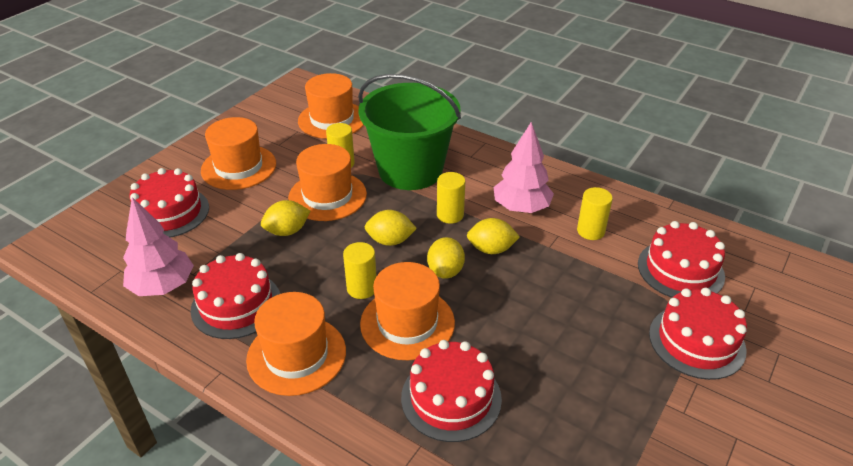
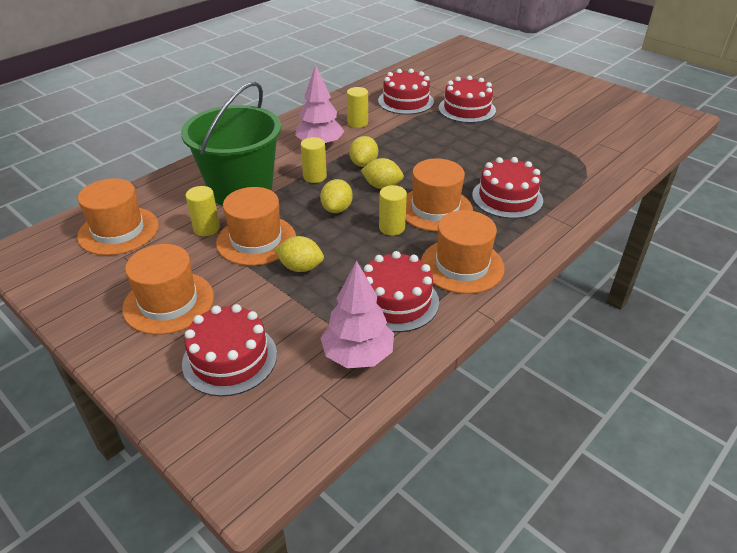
camera: 80 degrees left, 0 degrees up
(287, 231) = (300, 267): yellow lemon -> yellow lemon turned 60 degrees counterclockwise

